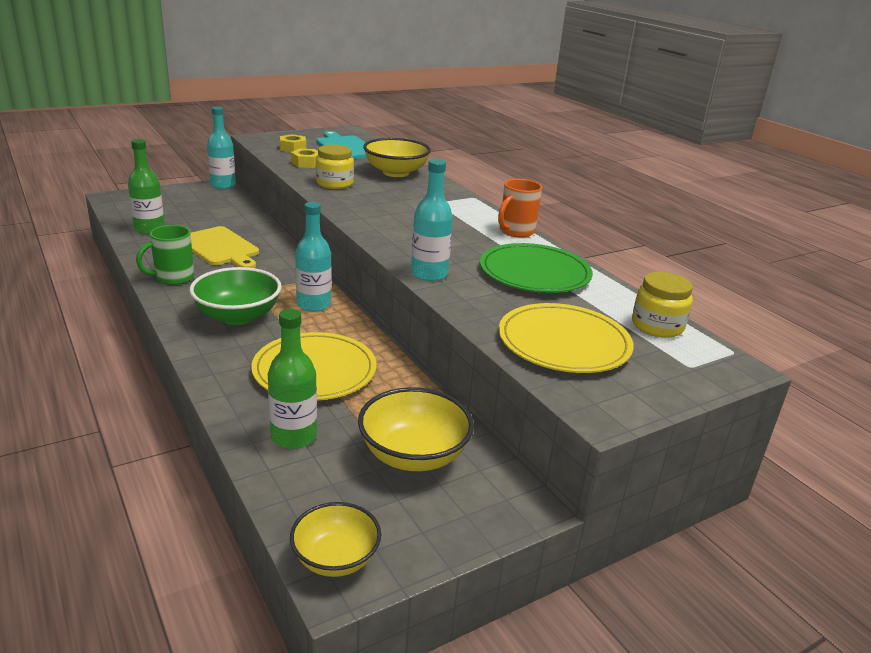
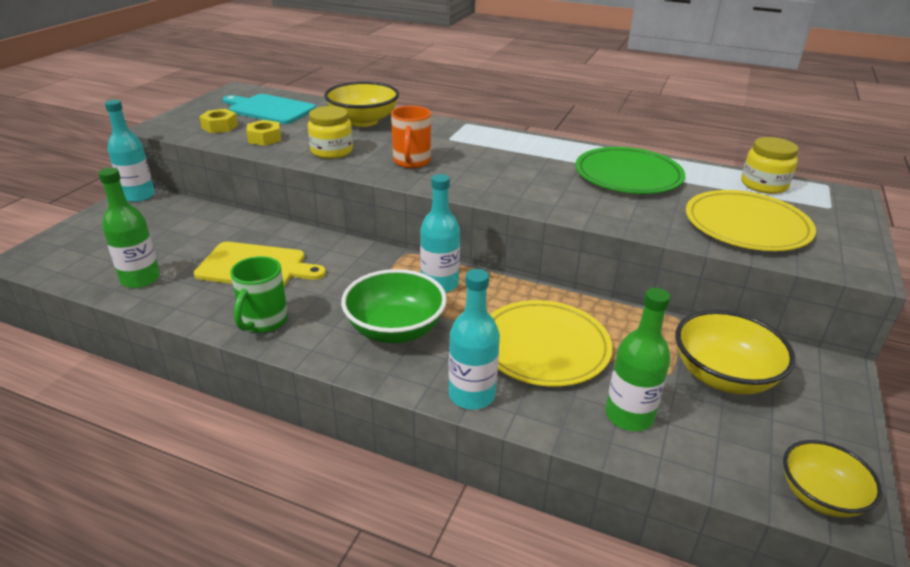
camera: 35 degrees left, 5 degrees up
(429, 274) = (568, 209): turquoise bottle -> turquoise bottle (471, 395)
(516, 231) = (552, 143): orange mug -> orange mug (411, 162)

